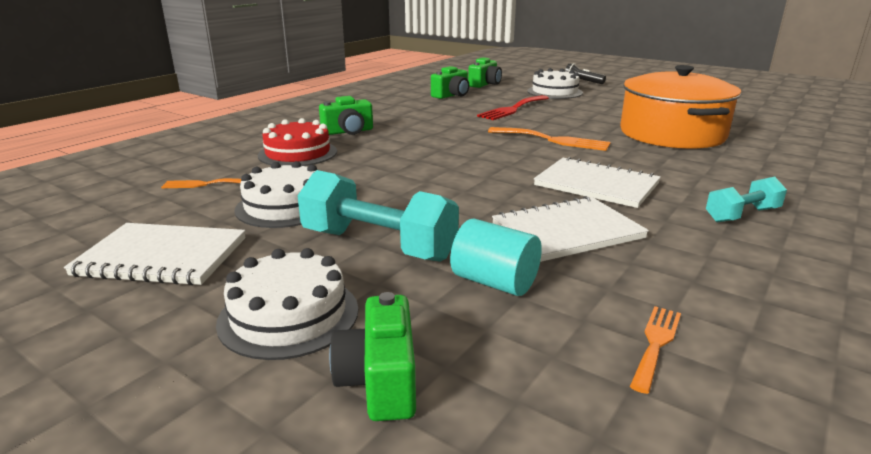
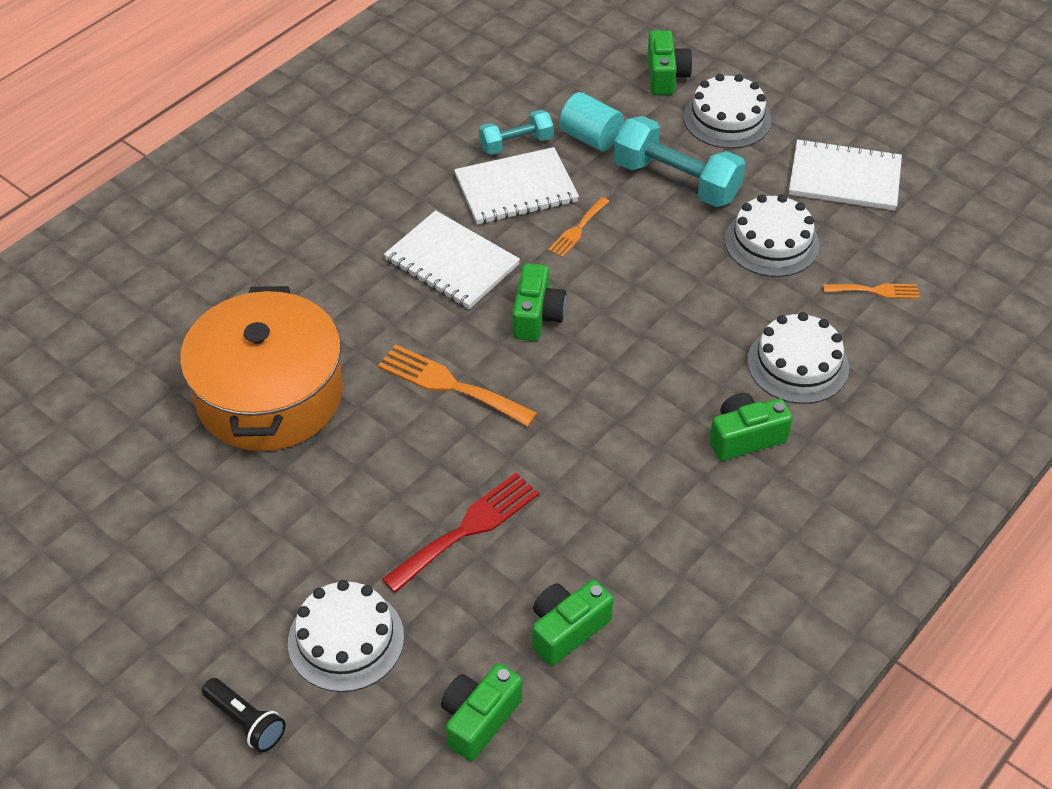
camera: 175 degrees left, 25 degrees up
(298, 153) = (797, 364): red cake -> white cake
(505, 164) = (536, 316): none -> green camera
(656, 343) = (507, 87): orange fork -> orange fork (577, 230)
(742, 215) = (346, 202): turquoise dumbbell -> turquoise dumbbell (516, 144)

